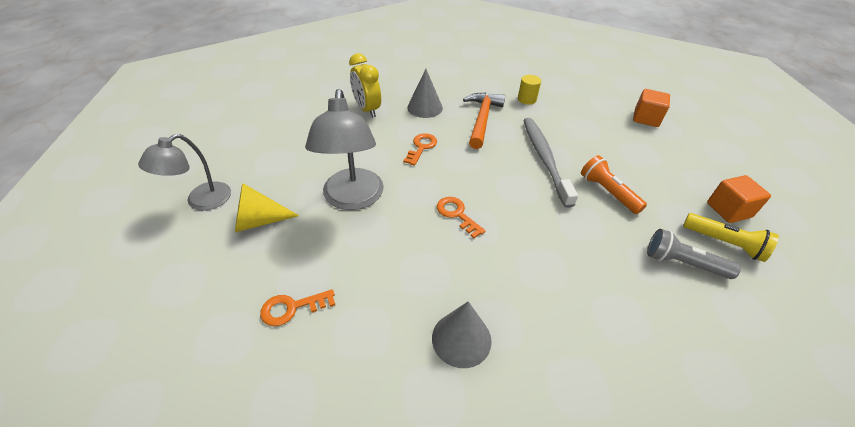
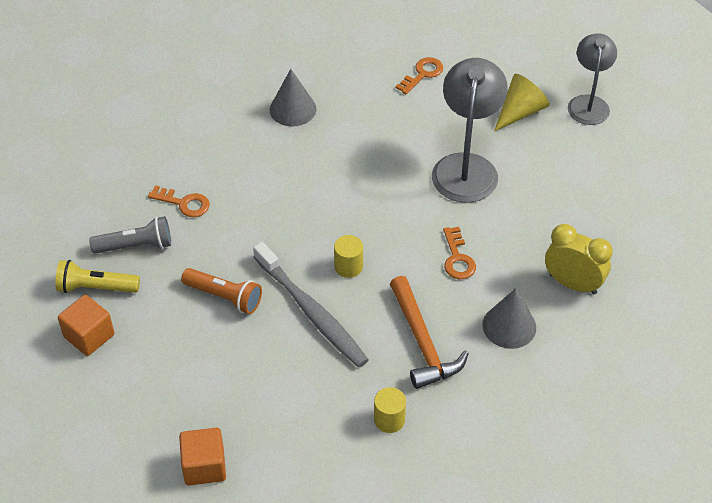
camera: 150 degrees right, 5 degrees up
(352, 199) = (466, 167): grey lamp -> grey lamp turned 45 degrees clockwise
(457, 214) = (360, 197): orange key -> orange key (184, 203)
(501, 173) = (348, 266): none -> yellow cylinder

